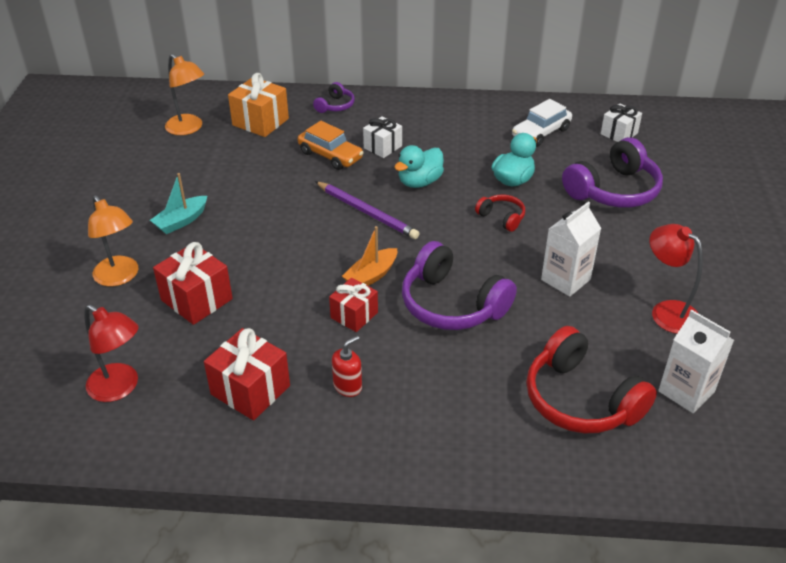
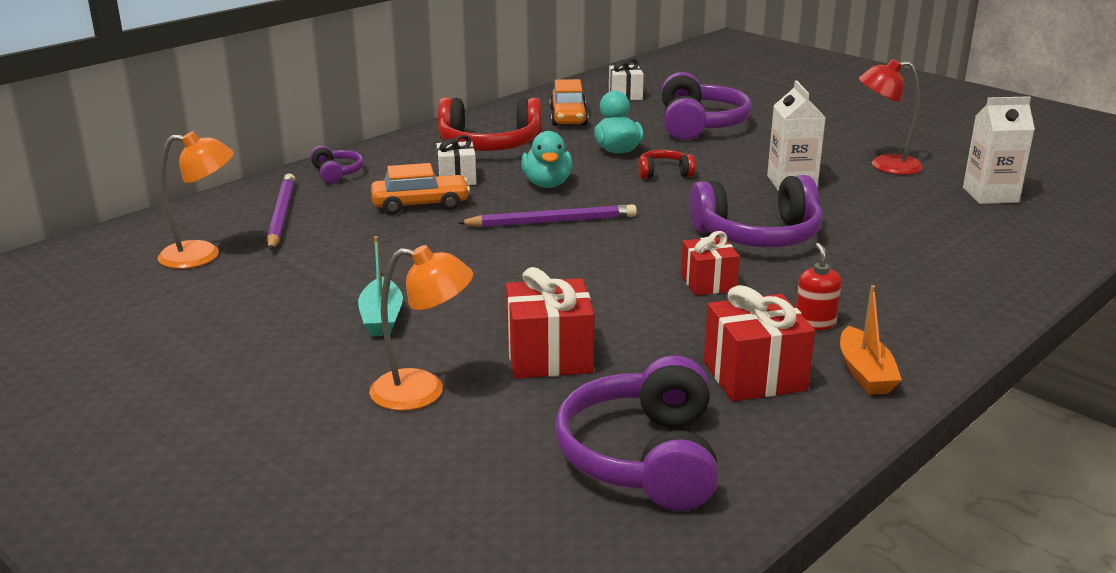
camera: 50 degrees left, 15 degrees down
(120, 388) = (643, 457): red lamp -> purple headphones
(260, 122) = (281, 215): orange gift -> purple pencil
(371, 276) = (658, 254): orange boat -> orange boat (865, 373)
(541, 133) = (568, 117): white car -> orange car
(581, 399) = (956, 233): red headphones -> red headphones (489, 145)

